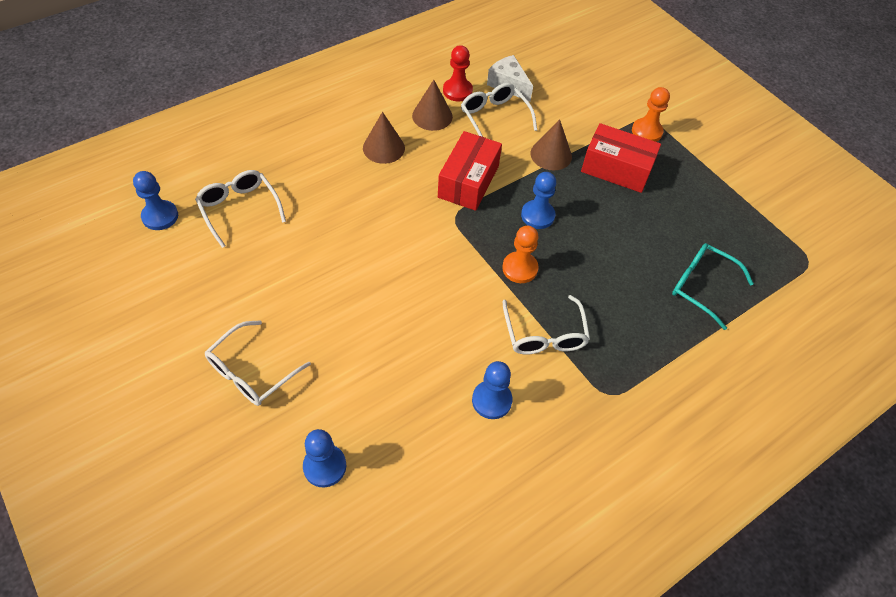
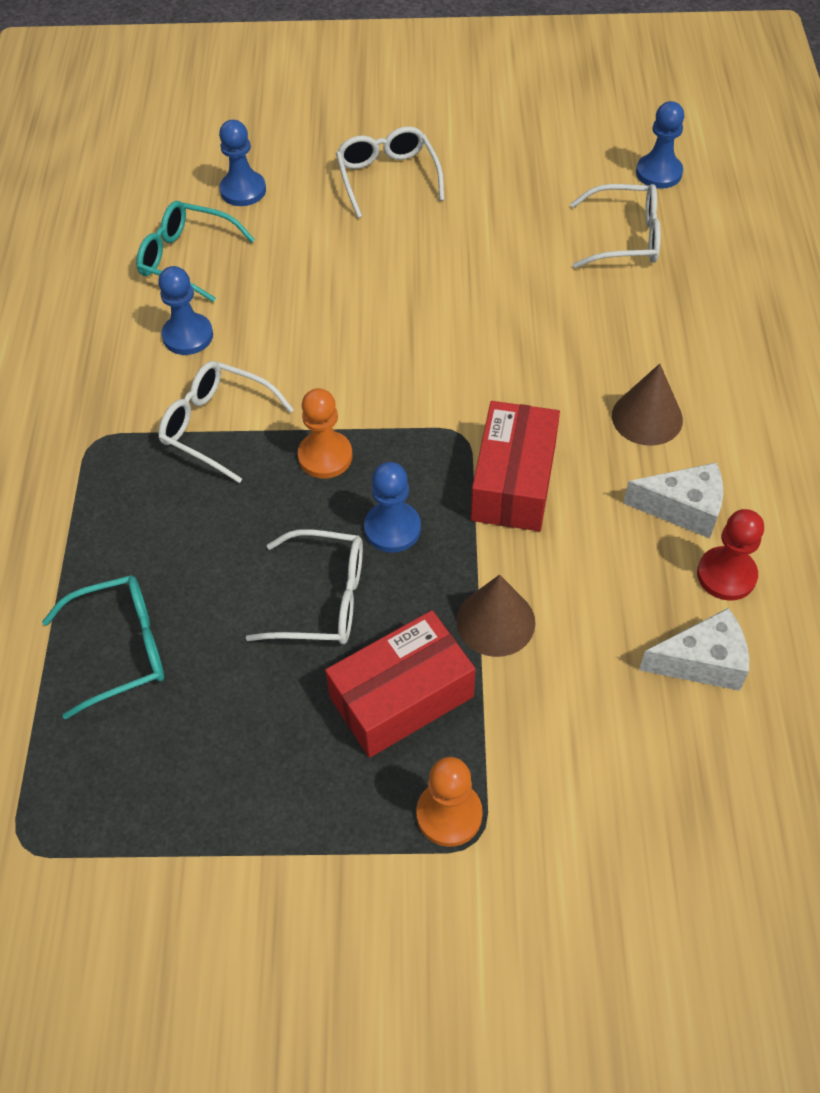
camera: 130 degrees right, 0 degrees up
(424, 454) = (186, 258): none -> turquoise glasses
(432, 116) = (683, 509): brown cone -> white cheese
(468, 182) = (513, 482): red box -> red box turned 45 degrees clockwise
(494, 117) = (630, 592): white glasses -> white glasses (323, 599)

